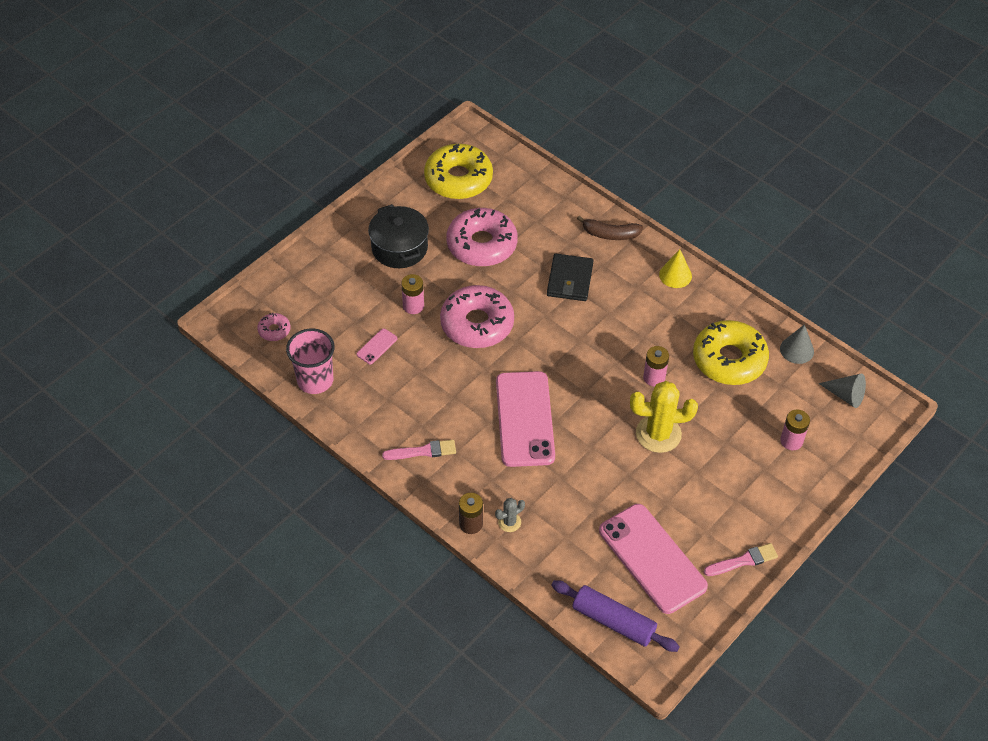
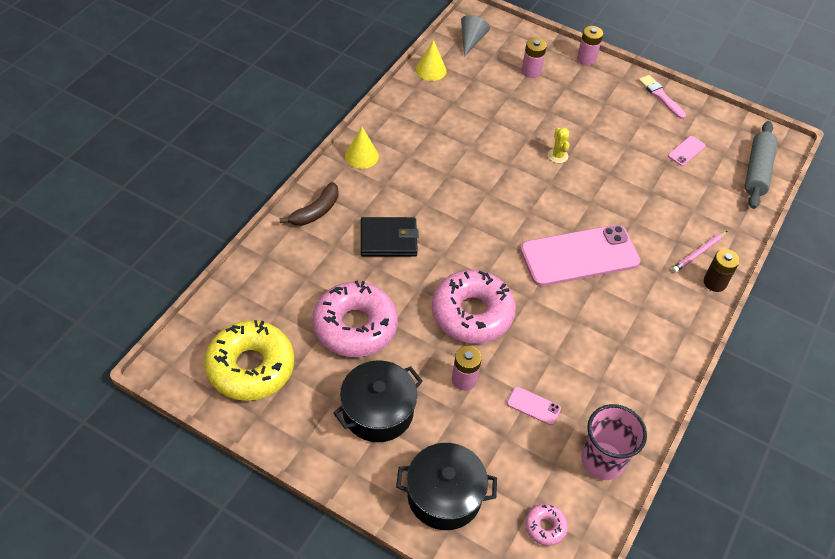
camera: 105 degrees left, 0 degrees up
(318, 275) = (444, 495): none -> black pot
(423, 451) = (652, 336): pink brush -> none
(509, 522) = (698, 253): grey cactus -> pink pencil
(610, 234) = (316, 211): brown banana -> brown banana turned 45 degrees clockwise
(613, 621) = (757, 171): purple rolling pin -> grey rolling pin
(652, 558) = (686, 151): pink phone -> pink phone, size x0.40
(654, 377) = (494, 163): pink battery -> pink battery (586, 59)
(658, 434) = (557, 155): yellow cactus -> yellow cactus, size x0.48
(729, 360) = (456, 113): yellow donut -> none
(797, 350) = (431, 70): grey cone -> yellow cone

